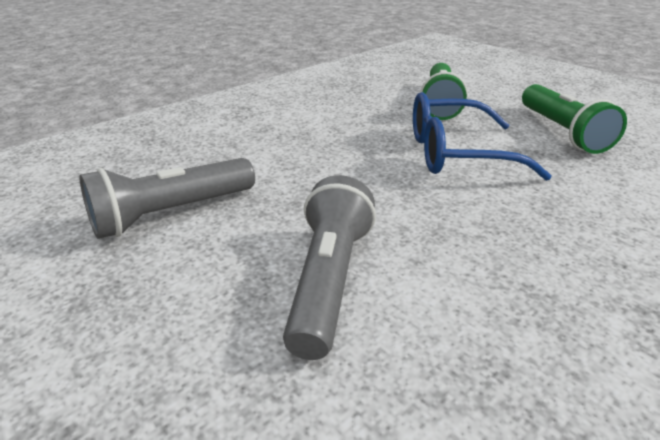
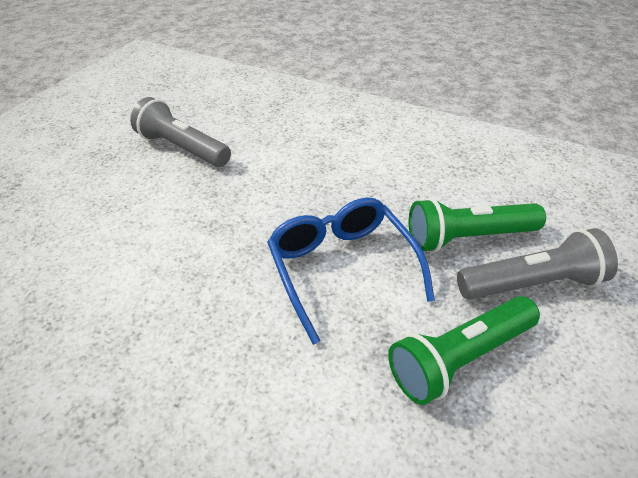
camera: 70 degrees right, 10 degrees up
(329, 280) = (126, 232): grey flashlight -> grey flashlight (532, 283)

